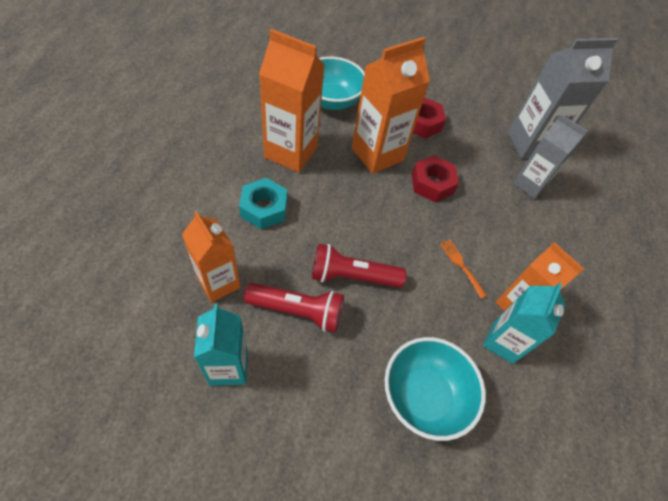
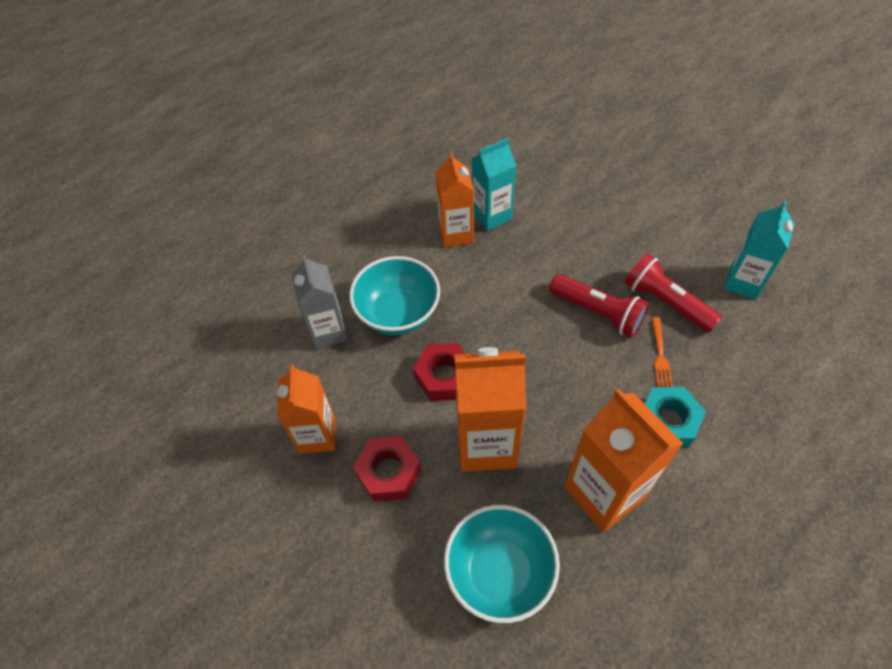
camera: 140 degrees left, 0 degrees up
(219, 283) = (739, 356): orange carton -> orange carton (317, 435)
(424, 396) = (584, 208): turquoise bowl -> turquoise bowl (398, 313)
(461, 266) = (480, 281): orange fork -> orange fork (660, 354)
(529, 144) = (272, 381): grey carton -> none

